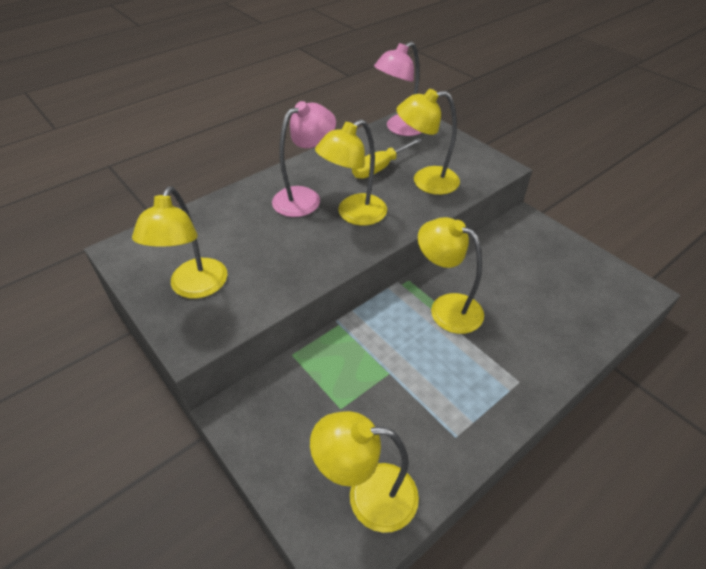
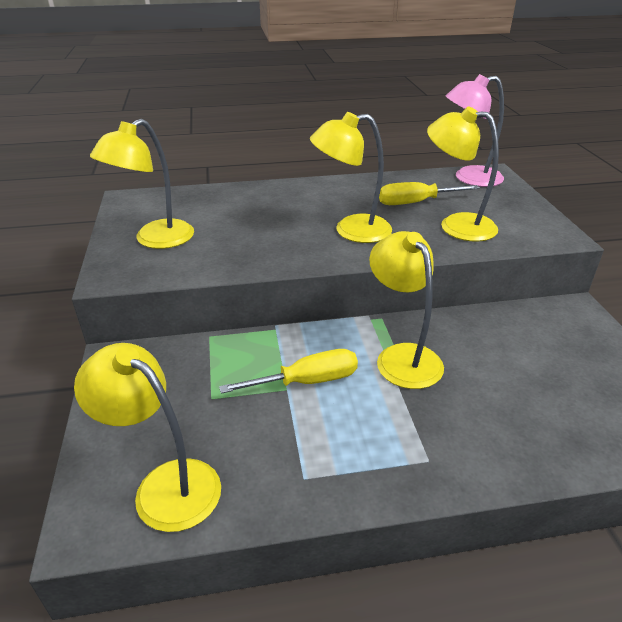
camera: 30 degrees right, 10 degrees down
(305, 197) = (317, 205): pink lamp -> none
(398, 360) = (307, 381): none -> yellow screwdriver

